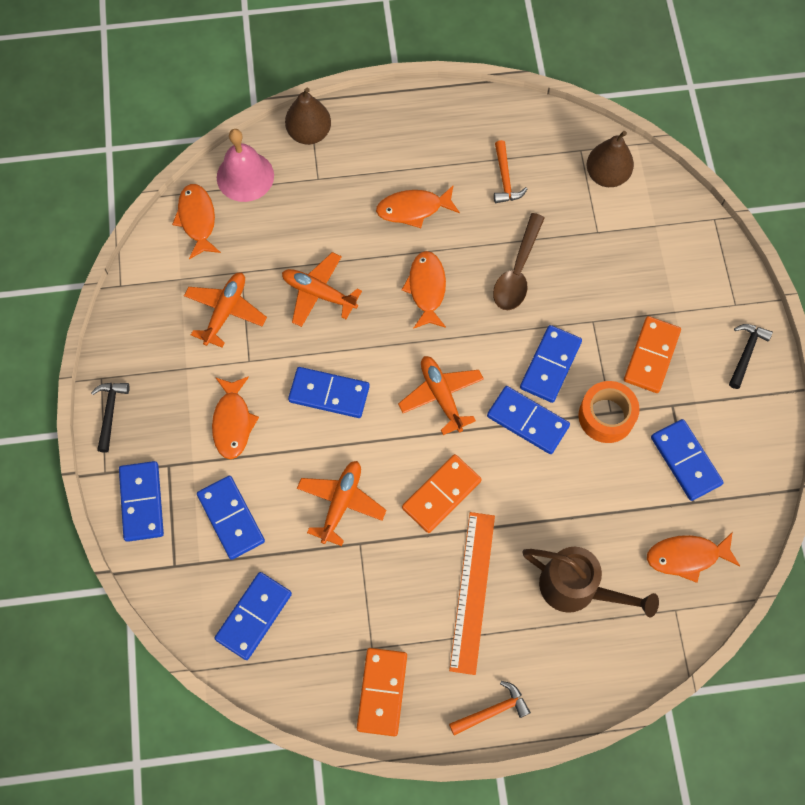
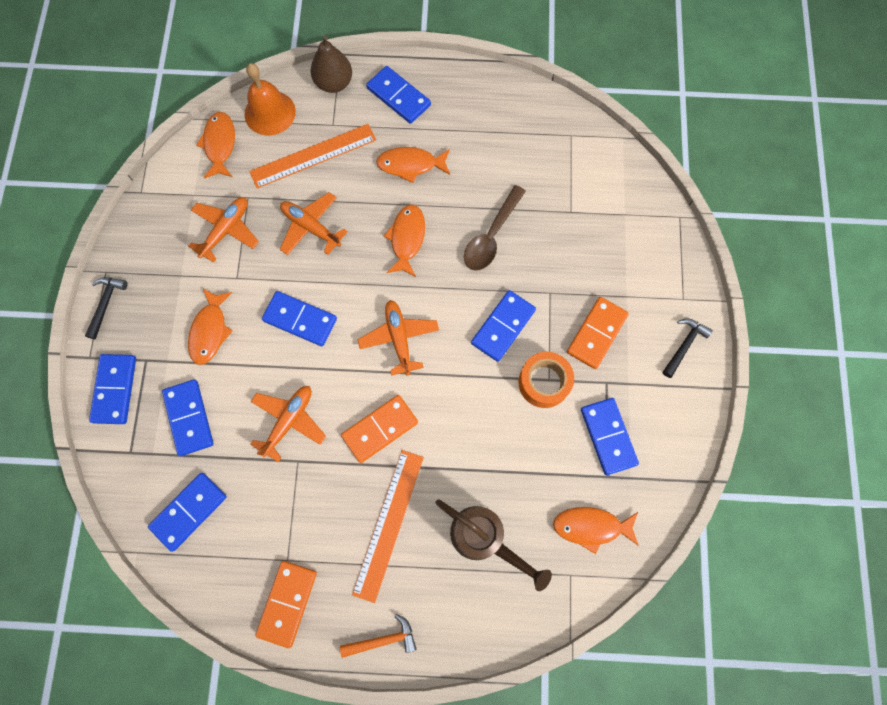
camera: 10 degrees right, 5 degrees up
(245, 176) = (270, 112): pink bell -> orange bell
(304, 216) = (313, 156): none -> orange ruler
(505, 179) = (498, 150): orange hammer -> none
(528, 421) = (472, 375): blue domino -> blue domino (398, 97)
(606, 175) = (589, 161): brown pear -> none

